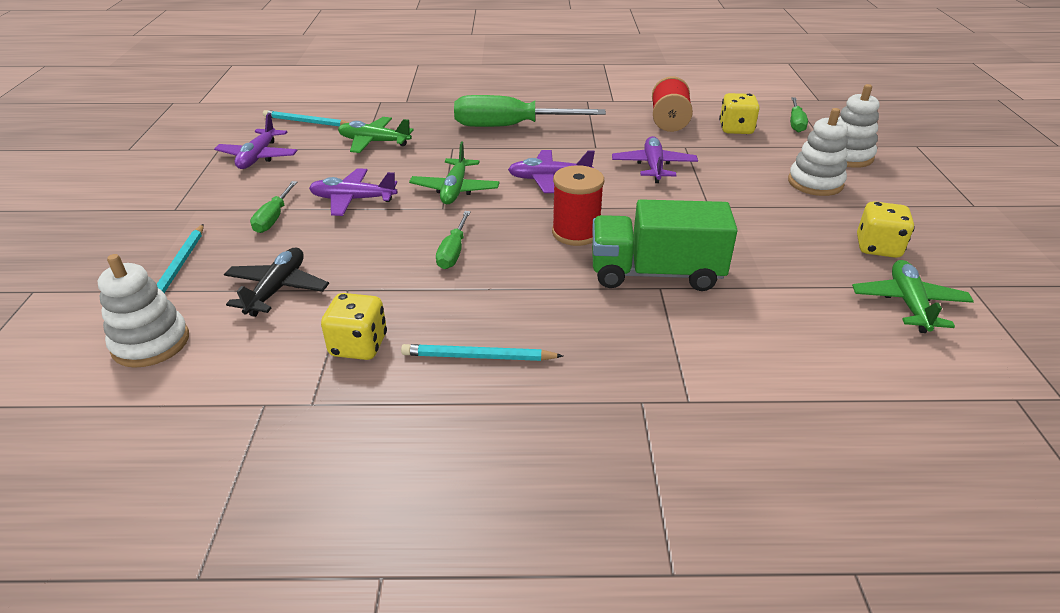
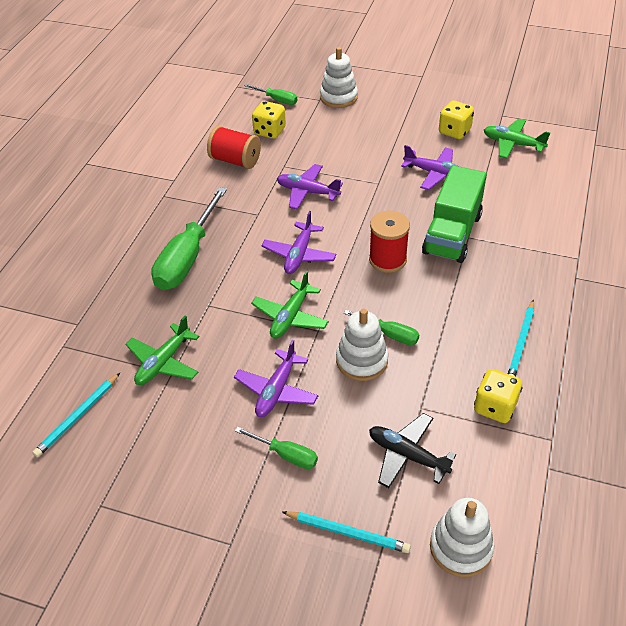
camera: 70 degrees left, 10 degrees up
(258, 157) = (144, 465): purple plane -> purple plane (435, 173)
(455, 189) = (290, 316): green plane -> green plane turned 90 degrees clockwise
(815, 183) = (368, 125): white stacking toy -> white stacking toy (362, 360)

